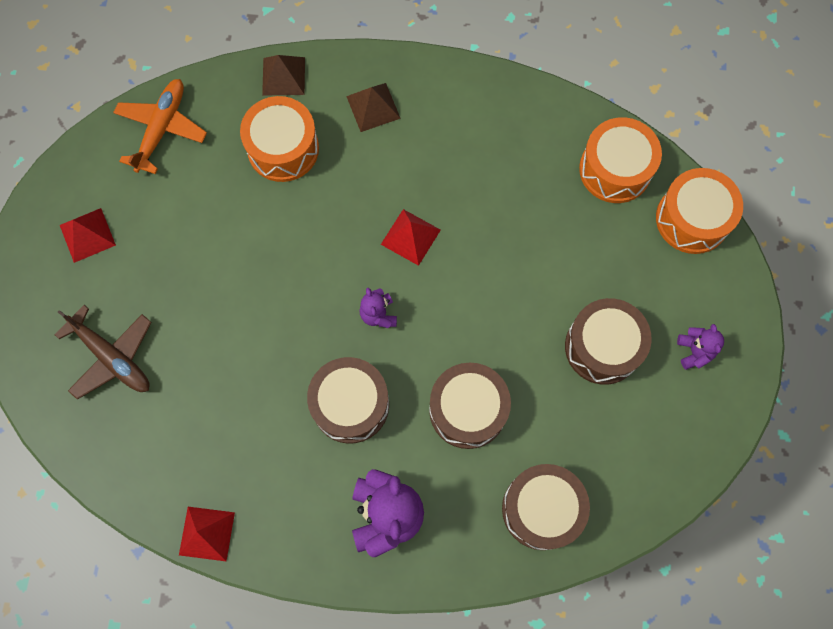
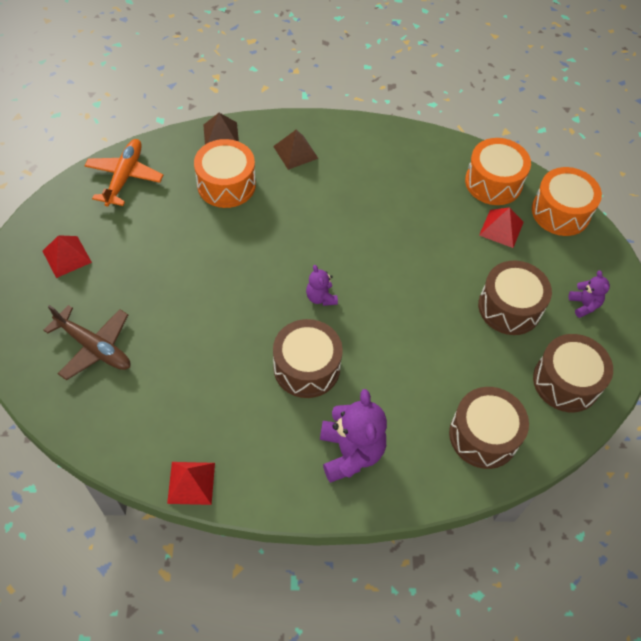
camera: 10 degrees left, 15 degrees down
(410, 237) = (339, 239): red pyramid -> red pyramid (501, 228)
(467, 410) = (407, 363): brown drum -> brown drum (566, 381)

